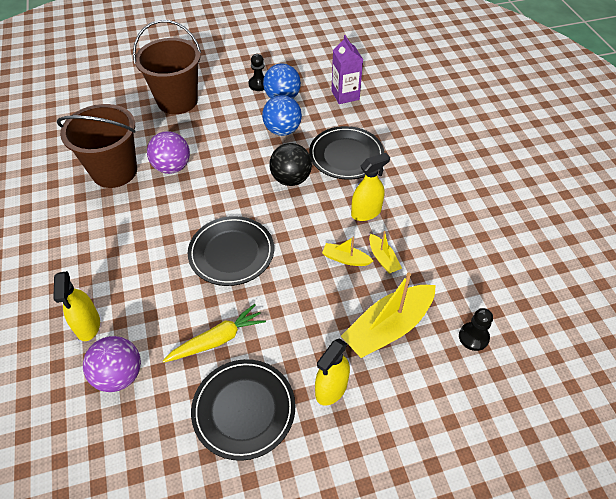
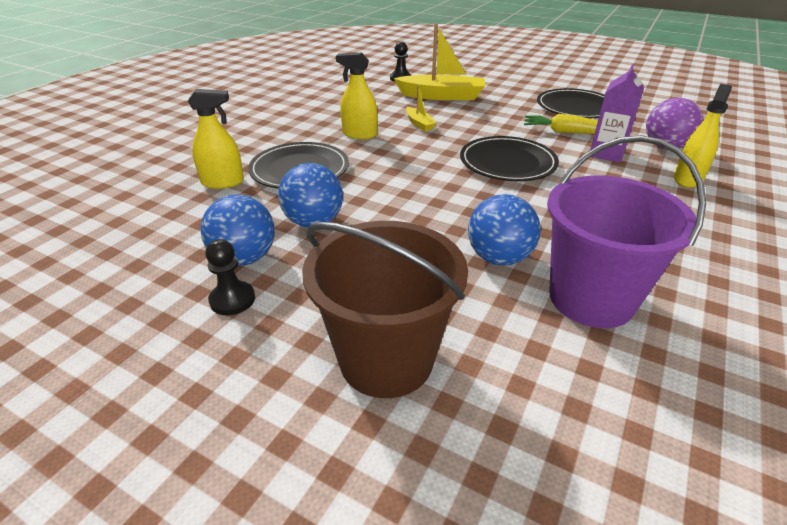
camera: 135 degrees left, 15 degrees down
(114, 171) = (591, 298): brown bucket -> purple bucket
(172, 167) = (499, 258): purple ball -> blue ball
(291, 179) = (380, 179): black ball -> none
(331, 389) = (510, 95): yellow spray bottle -> yellow spray bottle (223, 182)
(345, 95) = (181, 216): purple carton -> purple carton (606, 153)
(383, 258) = (393, 114): yellow boat -> none

